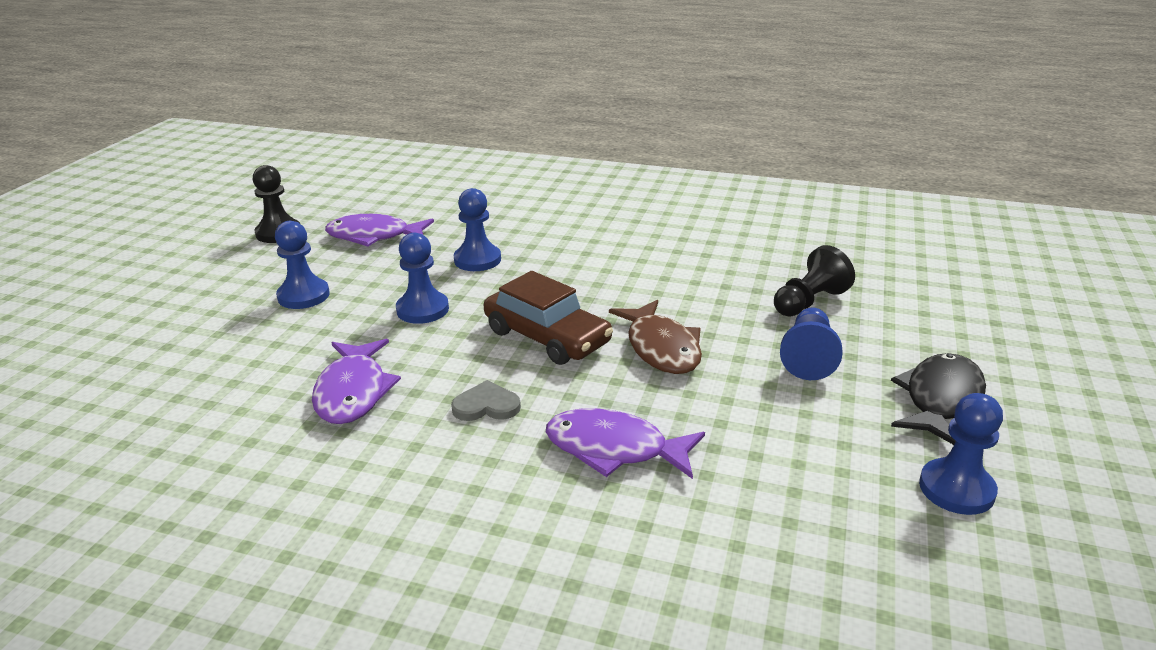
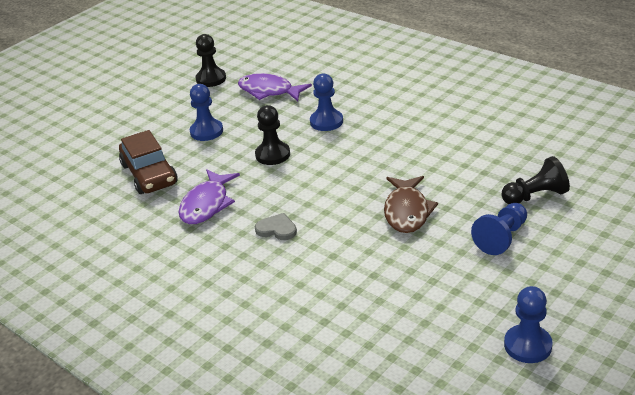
camera: 25 degrees right, 5 degrees up
(422, 309) = (272, 155): blue pawn -> black pawn
(547, 337) = (339, 189): brown car -> brown car (149, 174)
(614, 449) = (335, 272): purple fish -> none
(940, 400) = (569, 287): black fish -> none

